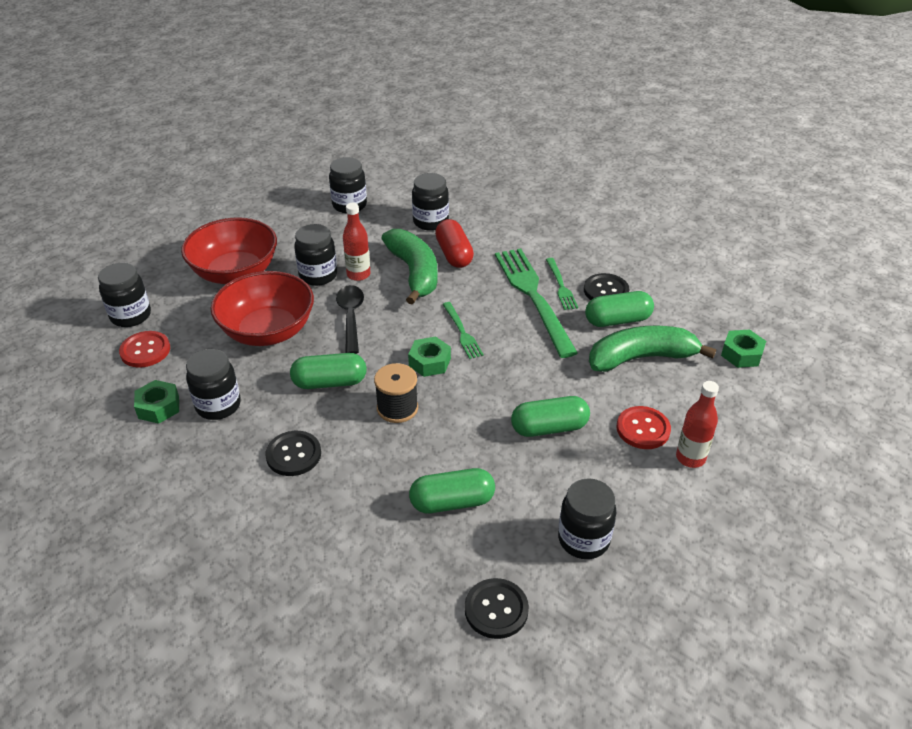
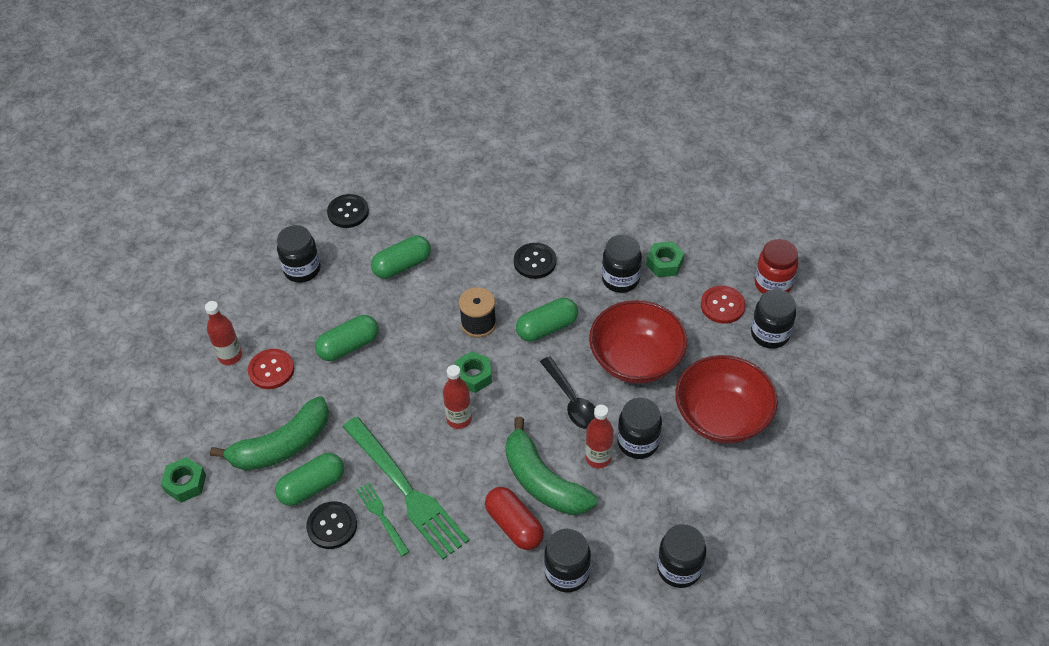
camera: 160 degrees right, 10 degrees up
(78, 354) = (773, 284): none -> red jar
(462, 332) = (459, 419): green fork -> red bottle

